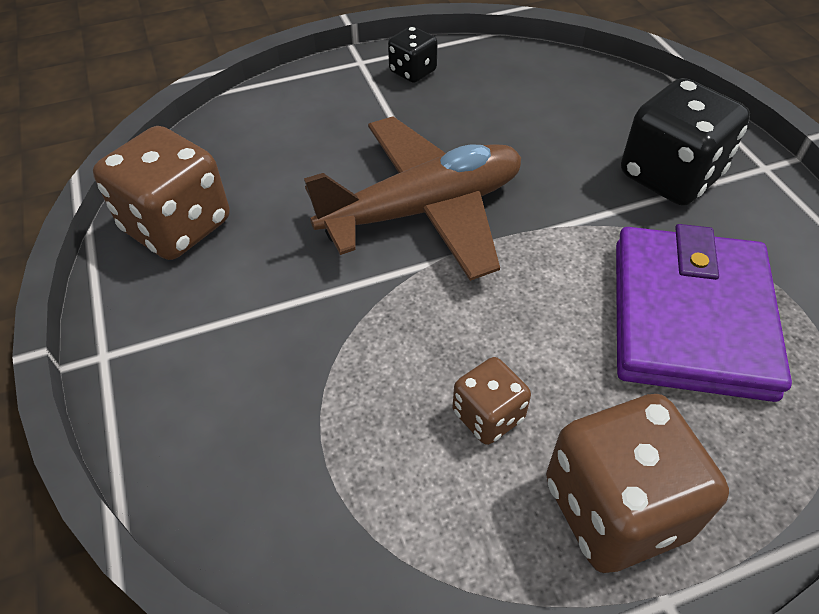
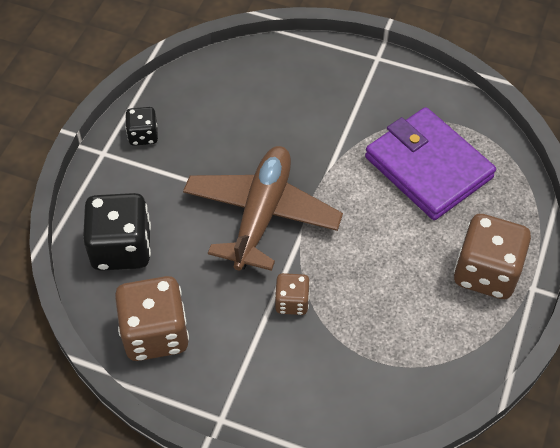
camera: 50 degrees left, 5 degrees up
(488, 415) = (406, 282): brown dice -> brown dice (292, 302)
(670, 176) = (345, 97): black dice -> black dice (121, 248)

